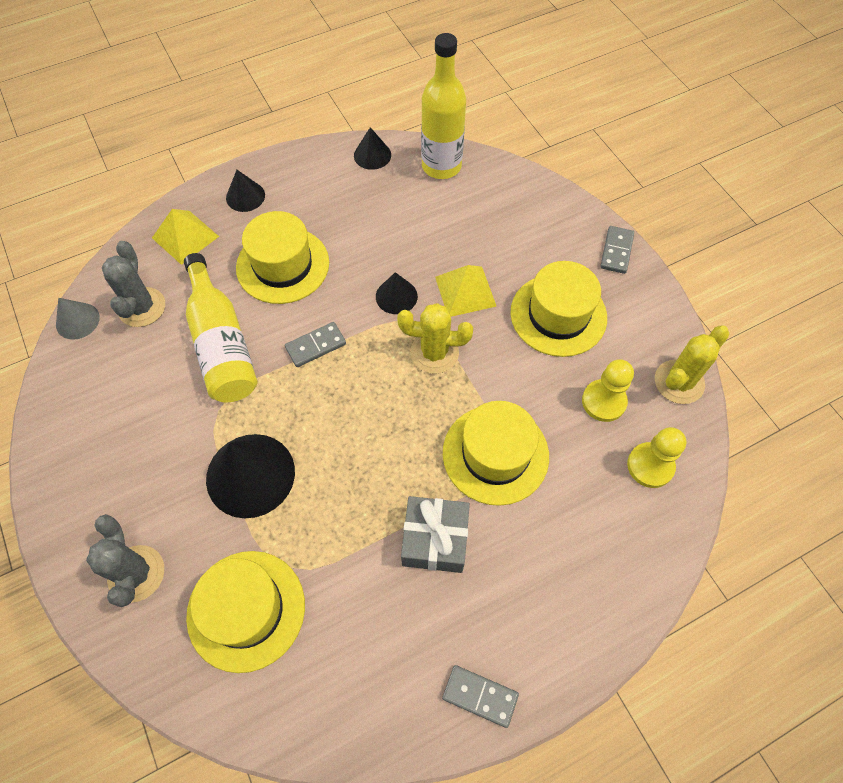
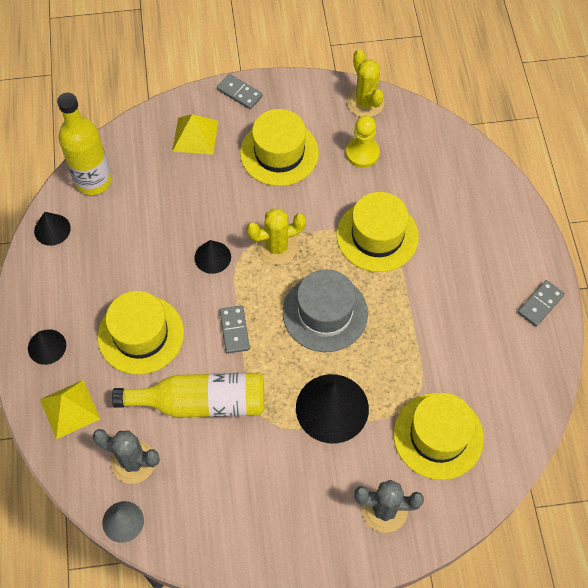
camera: 70 degrees left, 0 degrees up
(369, 429) = (325, 313): none -> grey hat
(434, 352) = (277, 247): yellow cactus -> yellow cactus turned 45 degrees clockwise
(435, 540) = (427, 296): grey gift -> none
(465, 291) = (230, 207): yellow pyramid -> yellow pyramid (195, 136)
(650, 466) = (420, 146): yellow pawn -> none

